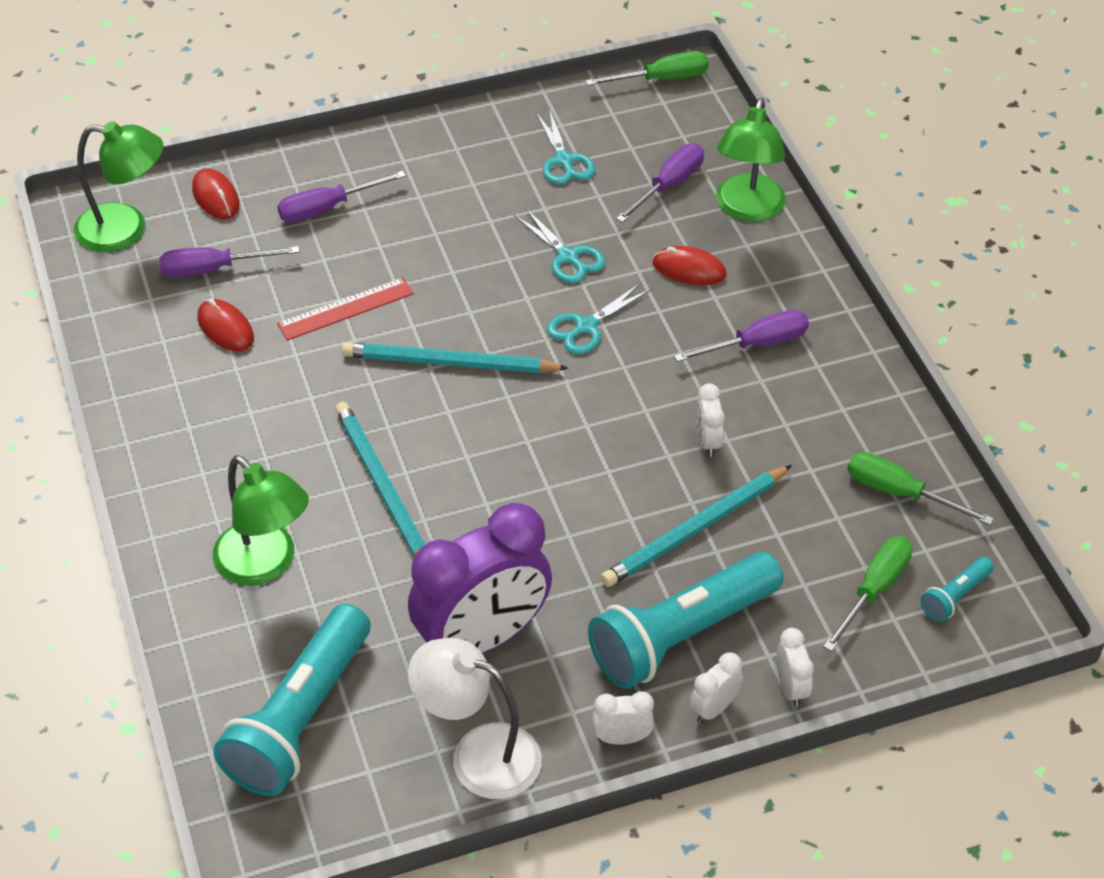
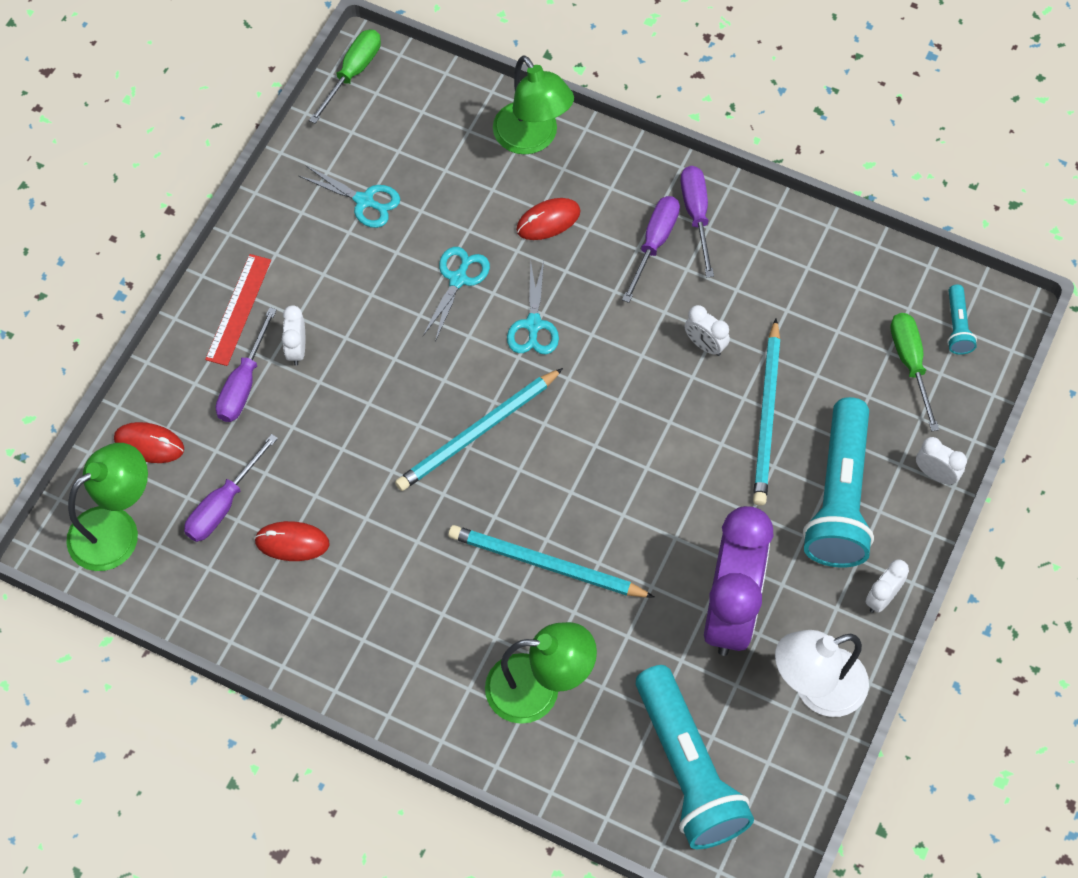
camera: 45 degrees left, 15 degrees up
(345, 309) = (357, 453): red ruler -> red ruler (238, 309)
(568, 257) = (458, 279): turquoise scissors -> turquoise scissors turned 75 degrees counterclockwise
(669, 185) = (459, 162): purple screwdriver -> purple screwdriver (696, 215)
(714, 708) = (909, 529): white clock -> white clock (297, 349)
(899, 493) = (853, 280): green screwdriver -> none

